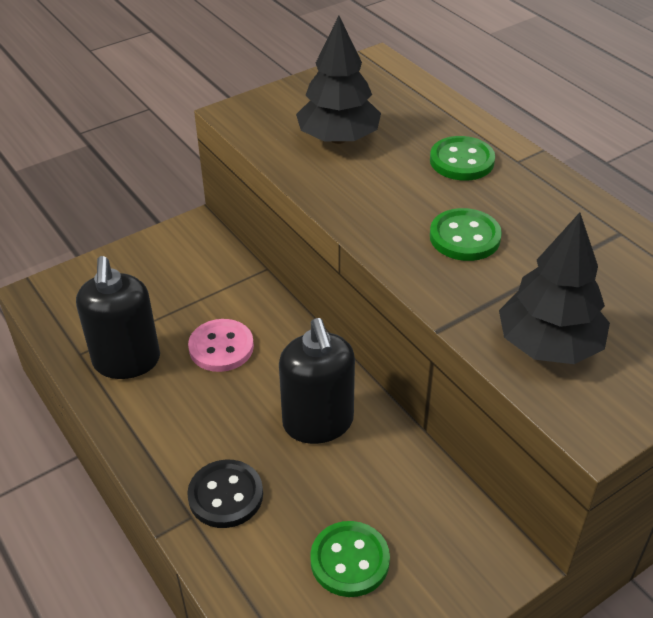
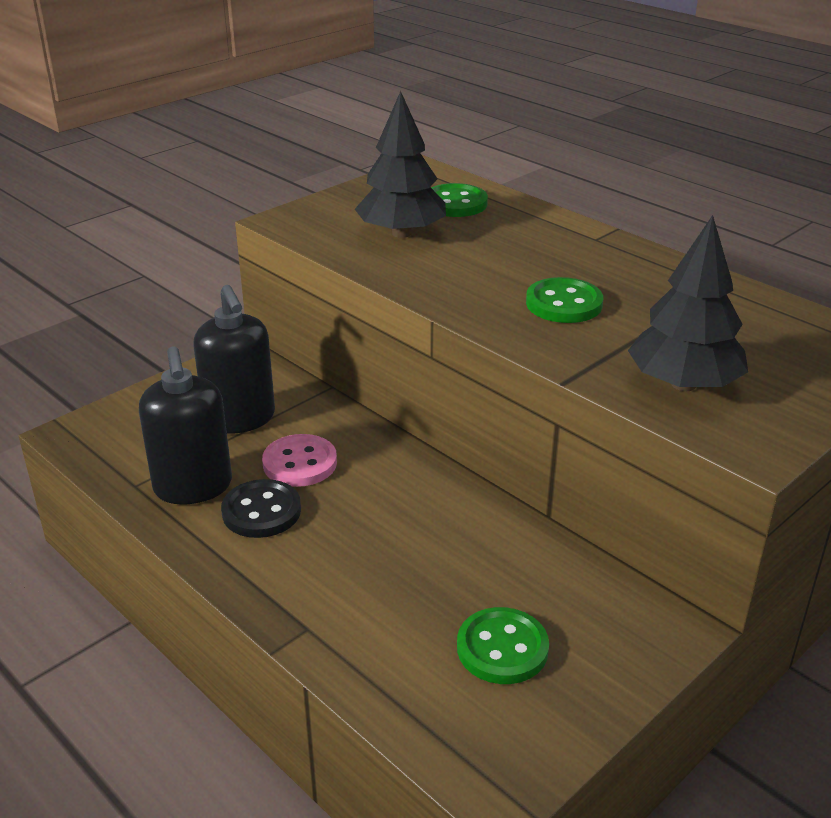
camera: 10 degrees left, 10 degrees down
(225, 495) = (342, 603): black button -> black button (261, 511)
(318, 423) = (429, 522): black soap dispenser -> black soap dispenser (240, 418)
(461, 161) = (538, 242): green button -> green button (455, 203)

